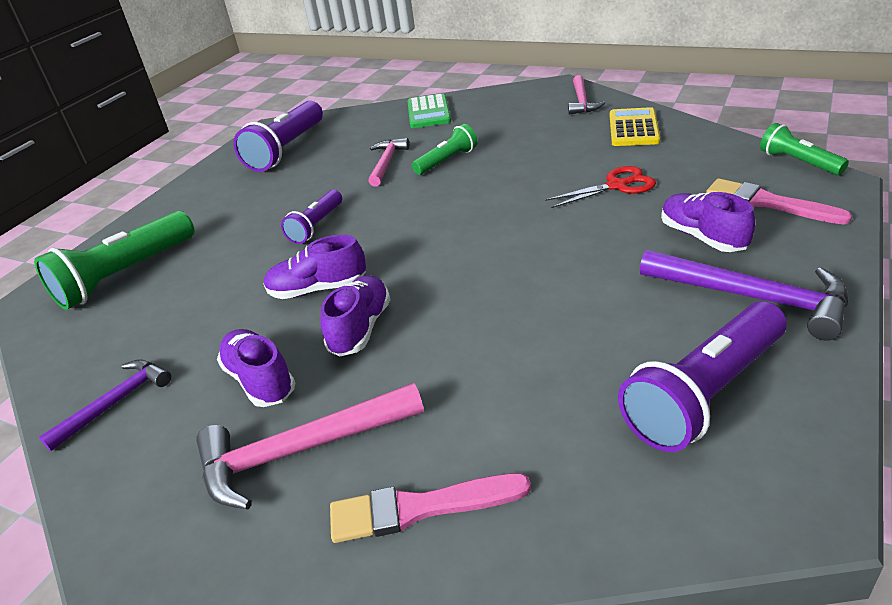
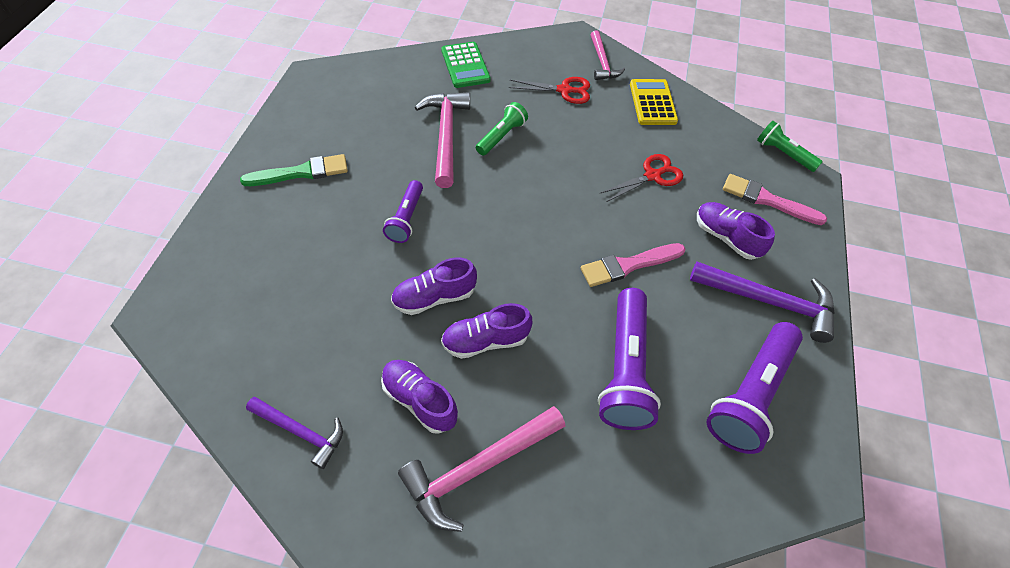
camera: 20 degrees left, 20 degrees up
(116, 403) = (301, 432): purple hammer -> purple hammer turned 90 degrees clockwise
(125, 275) = (241, 281): green flashlight -> none
(227, 194) = (301, 172): none -> green brush
(286, 149) = (339, 111): purple flashlight -> purple flashlight (625, 369)
(360, 328) = (485, 340): purple shoe -> purple shoe turned 105 degrees counterclockwise
(387, 163) = (446, 136): pink hammer -> pink hammer, size x1.59
(419, 508) = (582, 511): pink brush -> pink brush (628, 265)
(531, 124) = (564, 90): none -> red scissors

